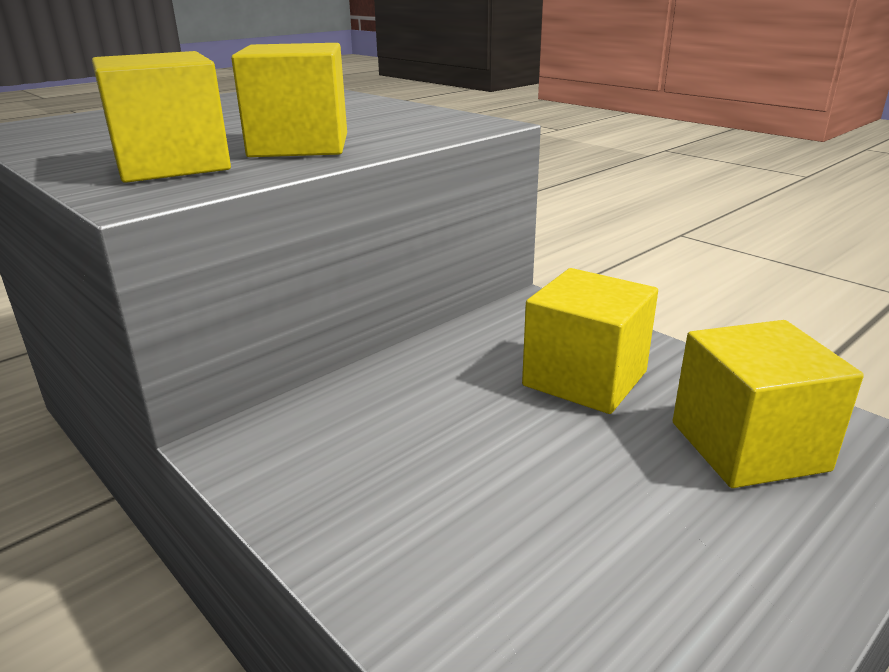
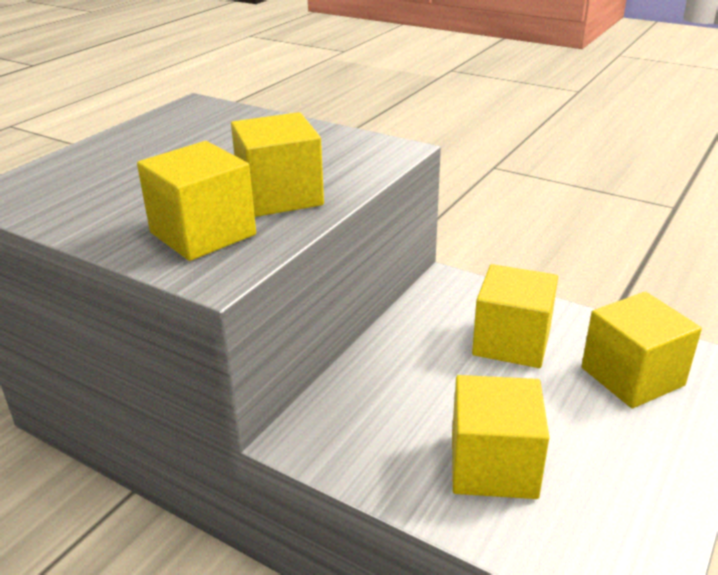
camera: 15 degrees left, 5 degrees up
(475, 528) = (493, 465): none -> yellow cube

